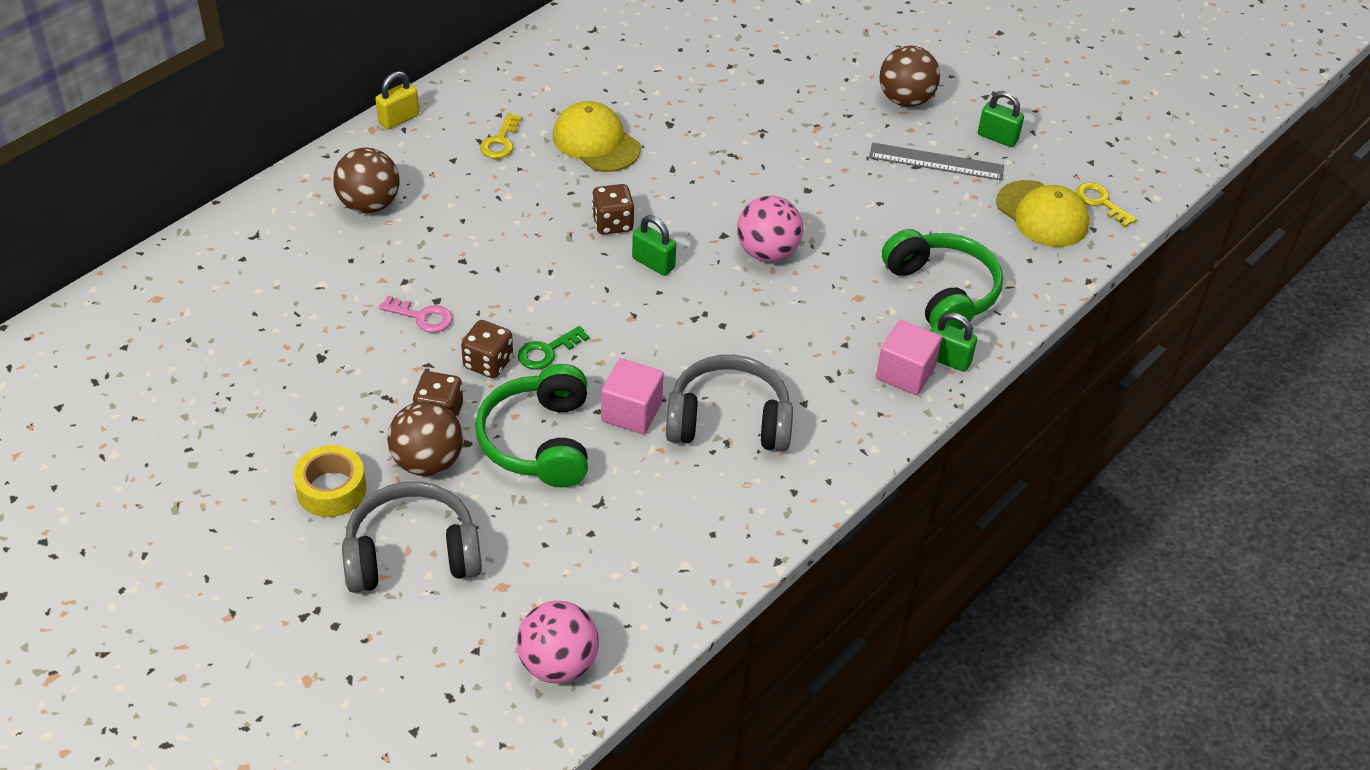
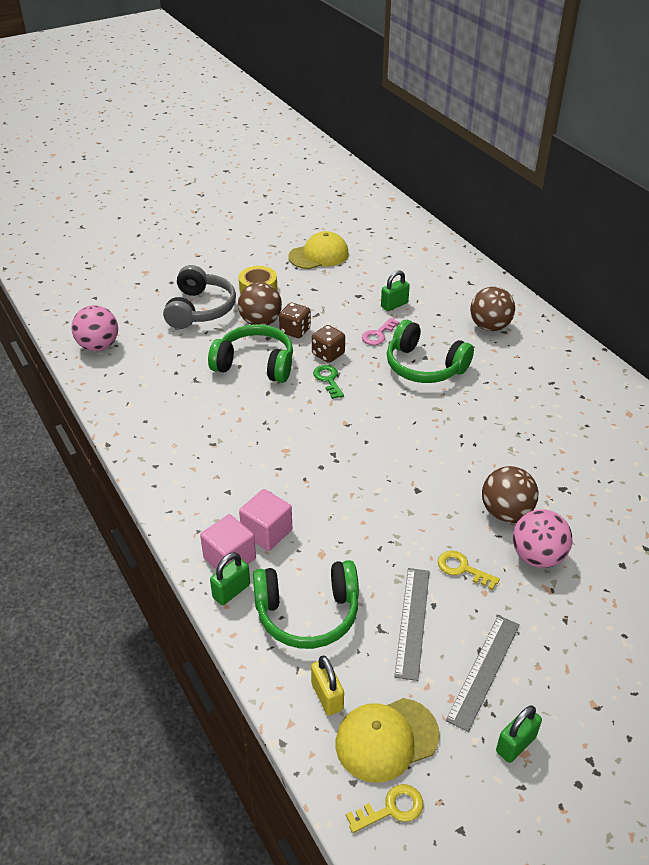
camera: 110 degrees right, 5 degrees down
(398, 119) = (580, 349): yellow padlock -> yellow padlock (327, 696)
(484, 258) = (424, 366): none -> green headphones
(500, 142) = (549, 392): yellow key -> yellow key (462, 569)
(596, 142) = (543, 441): yellow cap -> yellow cap (319, 255)
(612, 223) = (445, 432): brown dice -> none
(631, 412) = (260, 406): pink cube -> pink cube (267, 532)
(653, 263) = (396, 444): green padlock -> green padlock (394, 305)
(728, 421) = (230, 449): grey headphones -> none
(767, 252) = (390, 511): pink ball -> pink ball (537, 556)
(905, 100) = (587, 677): brown ball -> brown ball (506, 512)
(908, 214) = (413, 622): none -> grey ruler

